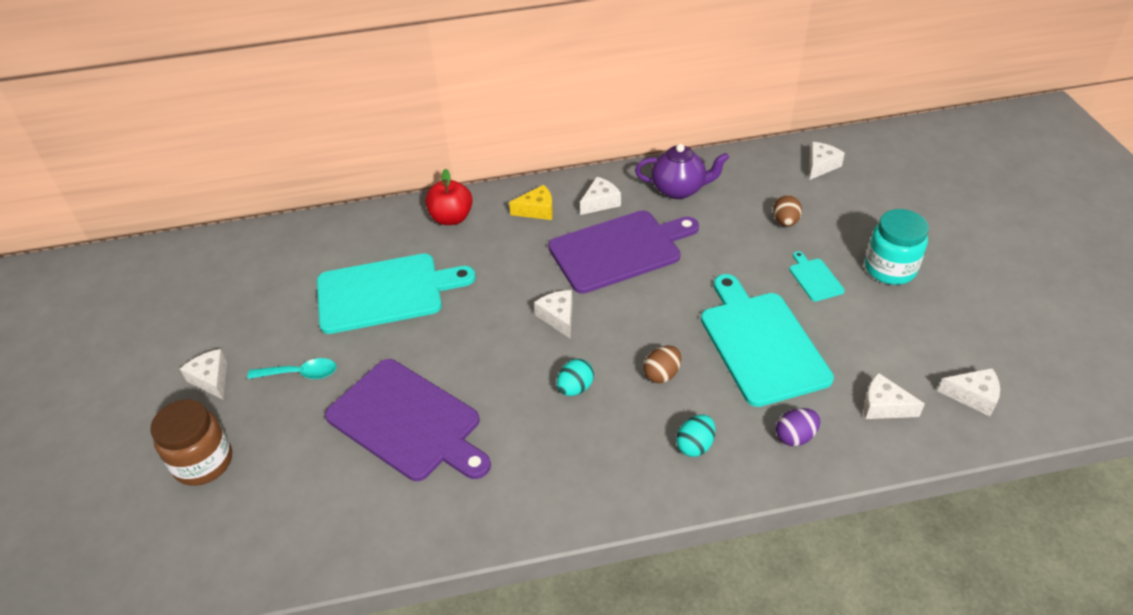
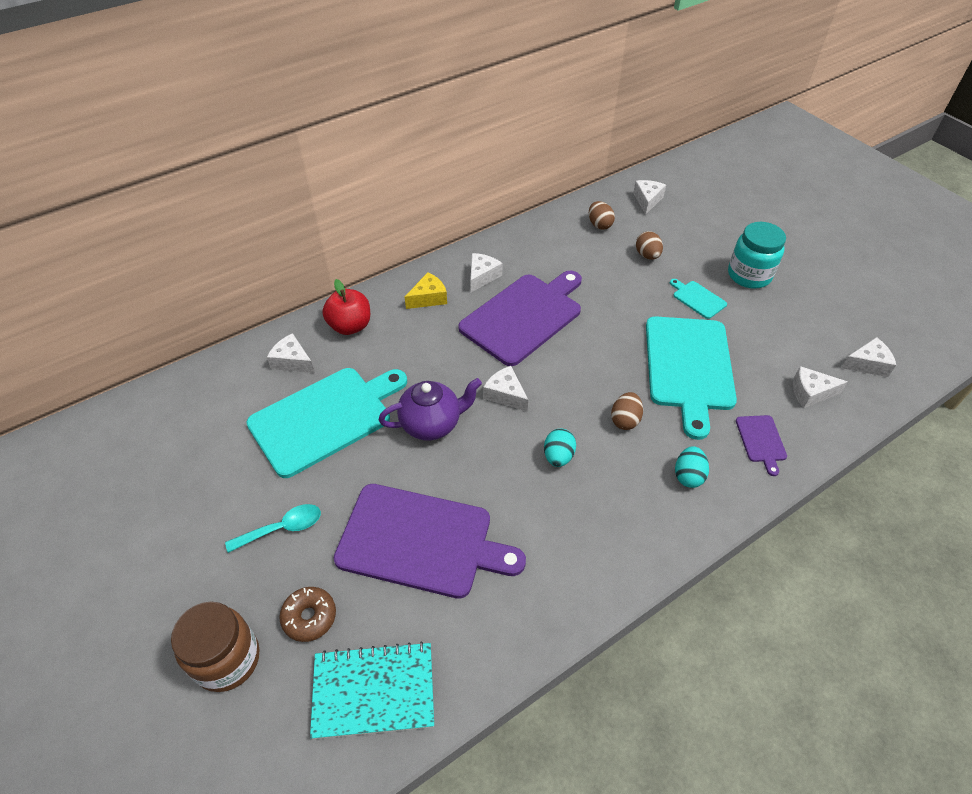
camera: 25 degrees left, 5 degrees up
(211, 379) = (186, 566): white cheese -> white cheese (292, 361)
(283, 452) = (309, 617): none -> brown donut
(300, 529) = (373, 691): none -> turquoise notebook
(679, 189) = (544, 248): purple teapot -> purple teapot (432, 424)
(752, 179) = (599, 225): none -> brown egg
(761, 343) = (688, 367): turquoise cutting board -> turquoise cutting board turned 135 degrees counterclockwise
(795, 437) = (761, 441): purple egg -> purple cutting board

